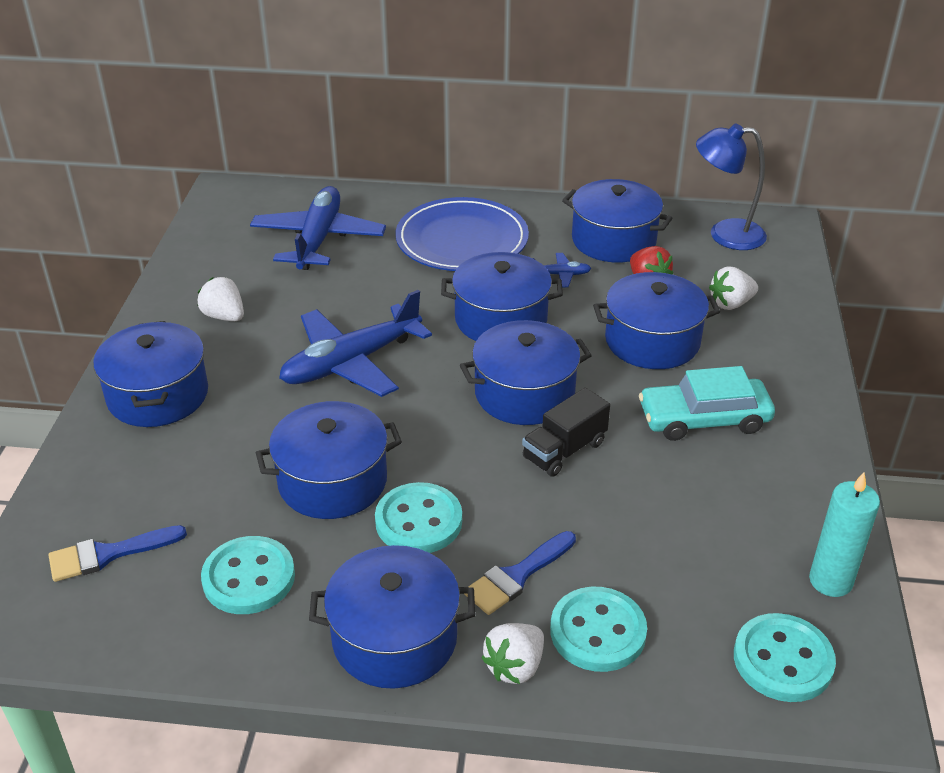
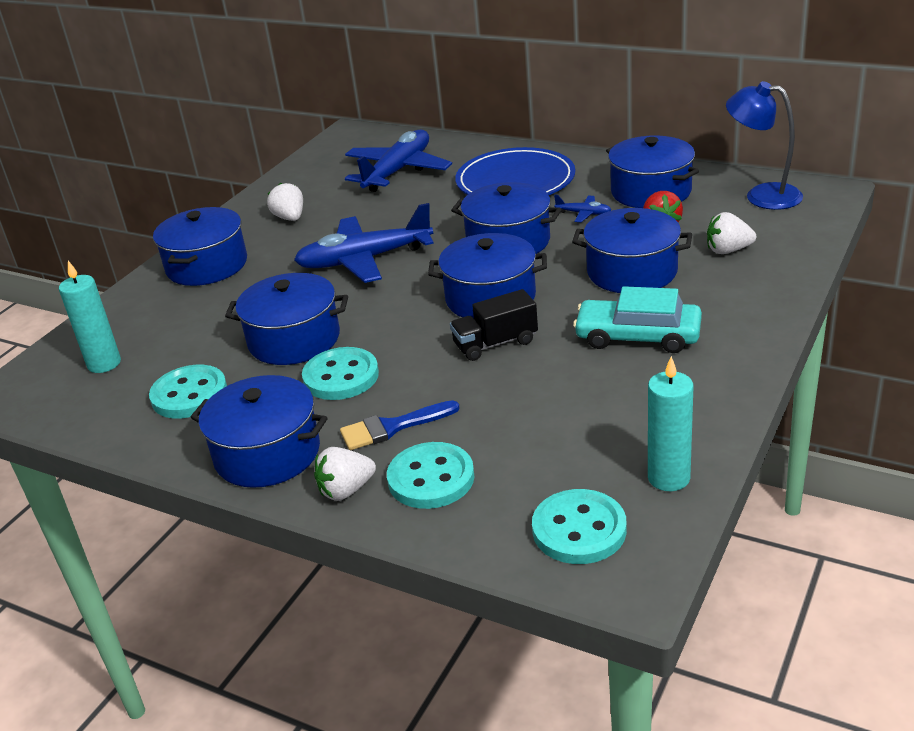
camera: 25 degrees right, 5 degrees down
(108, 554) = (104, 364): blue brush -> turquoise candle

